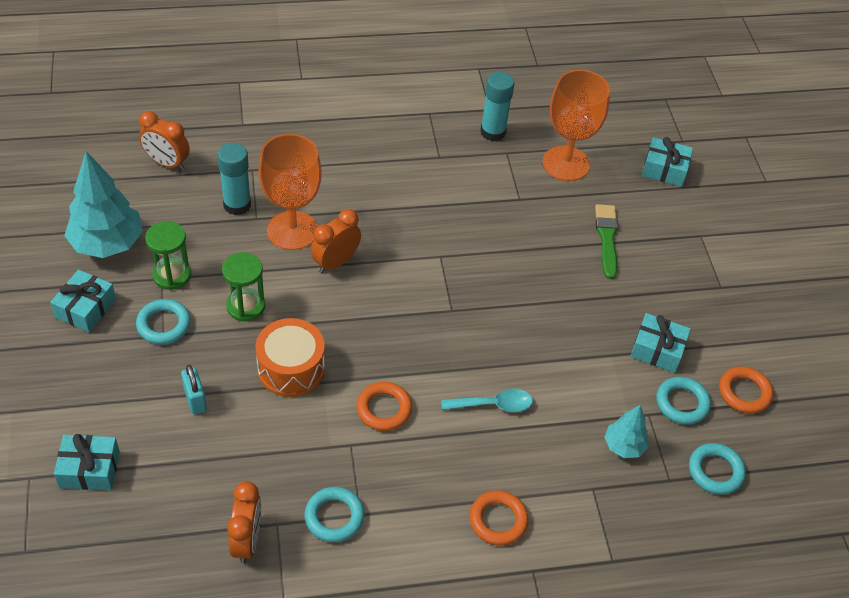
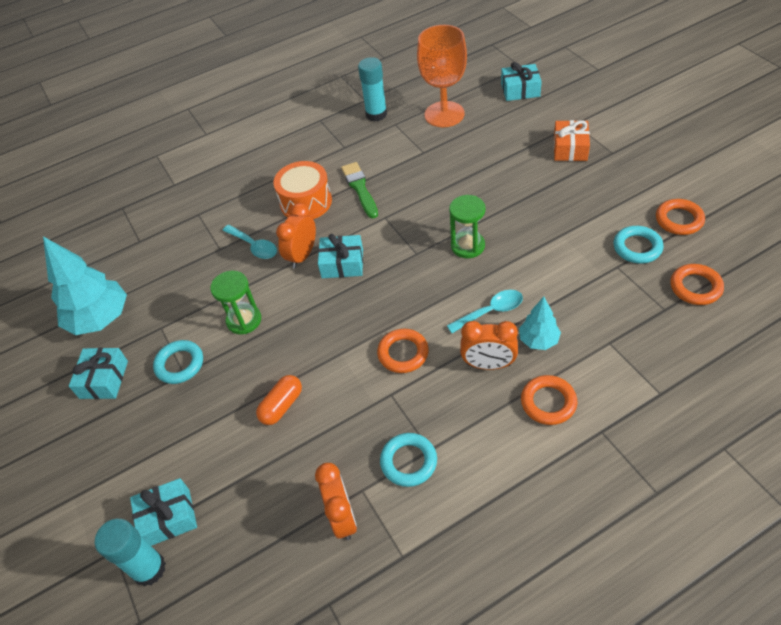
camera: 10 degrees left, 0 degrees up
(167, 163) = (124, 237): orange clock -> orange clock (488, 364)
(172, 275) = (168, 321): green hourglass -> green hourglass (467, 246)
(195, 399) = (237, 415): turquoise padlock -> none
(237, 205) = (198, 245): turquoise glue stick -> turquoise glue stick (149, 569)
(241, 410) = (282, 406): none -> orange capsule
(291, 368) = (307, 354): orange drum -> orange drum (306, 202)
(292, 230) = (254, 246): orange goblet -> turquoise spoon
(607, 238) = (506, 153): green brush -> green brush (360, 188)
(624, 446) = (613, 299): turquoise tree -> turquoise tree (538, 340)
(657, 349) = (594, 216): turquoise gift -> turquoise gift (342, 264)
(678, 262) = (570, 148): none -> orange gift
(715, 471) = (695, 287): turquoise ring -> orange ring

